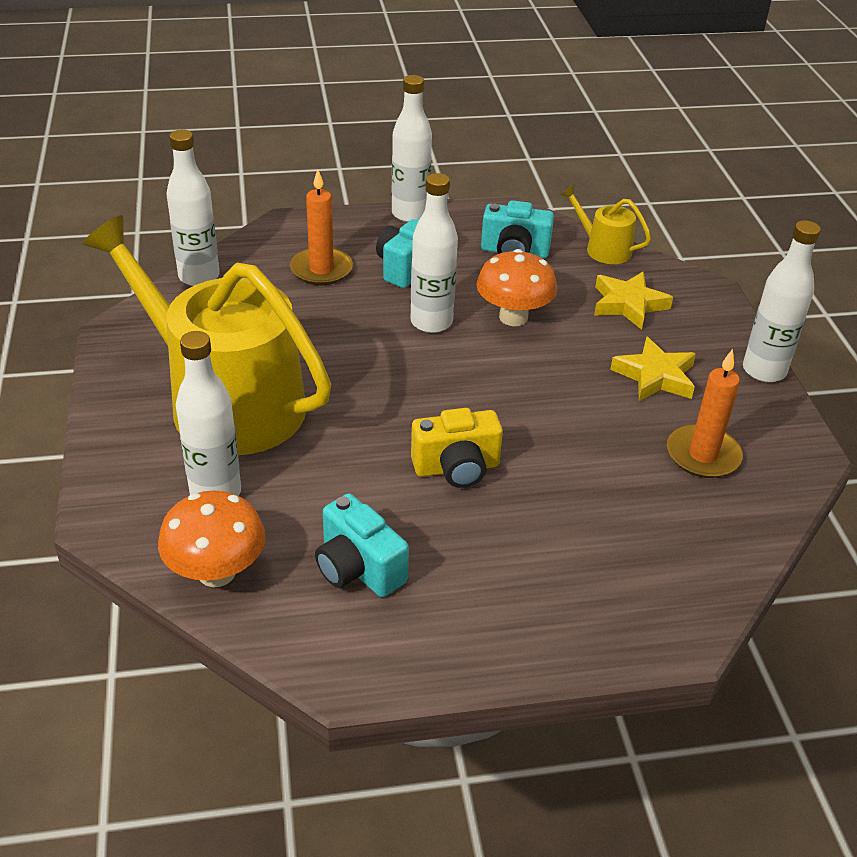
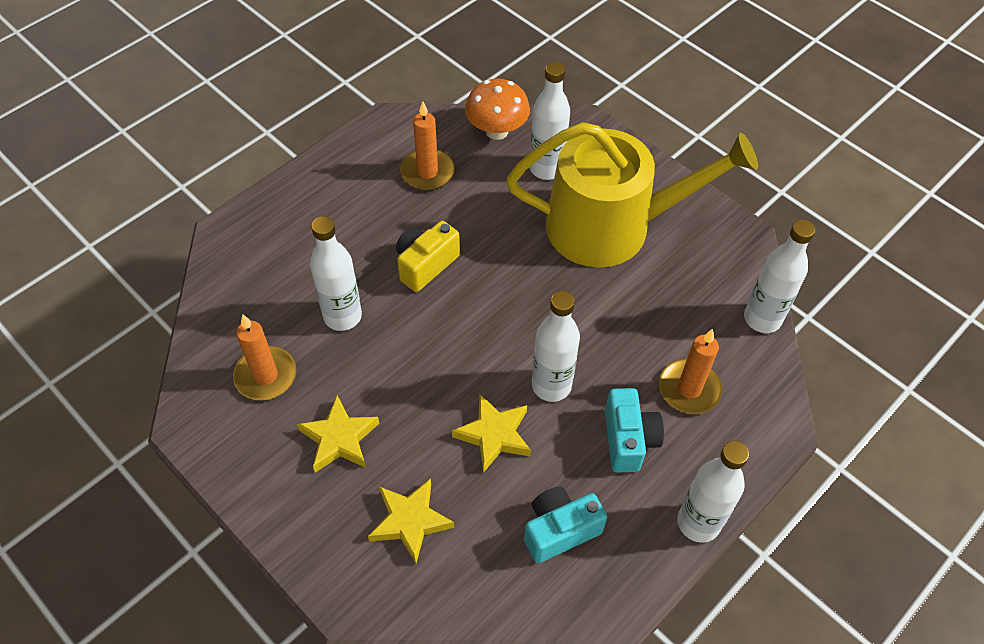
camera: 145 degrees right, 15 degrees up
(358, 568) = (427, 172): turquoise camera -> orange candle
(513, 317) = (494, 435): orange mushroom -> yellow star
(603, 249) = (483, 599): yellow watering can -> none
(764, 371) = (251, 506): white bottle -> white bottle (342, 316)

